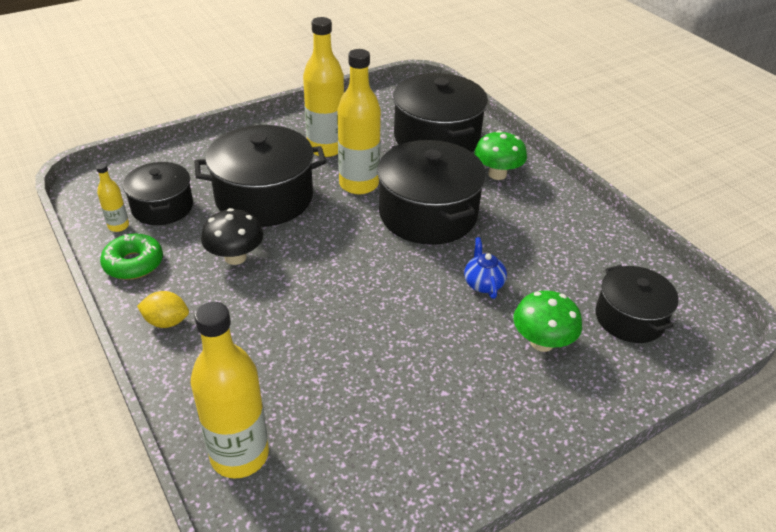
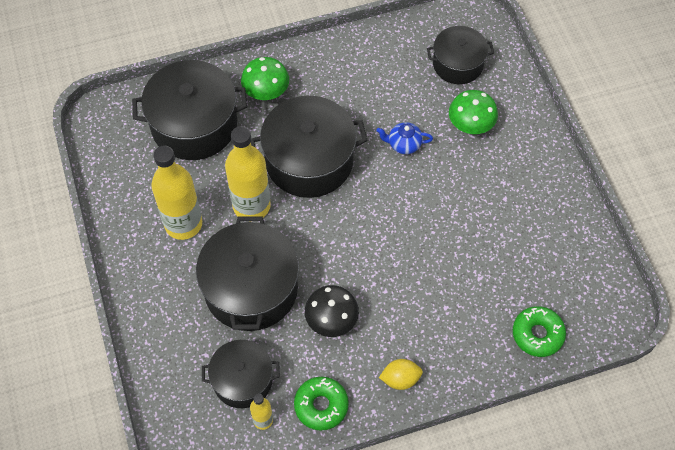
camera: 75 degrees left, 20 degrees up
(166, 322) = (400, 379): yellow lemon -> yellow lemon turned 60 degrees clockwise
(239, 455) = (537, 334): yellow bottle -> green donut

